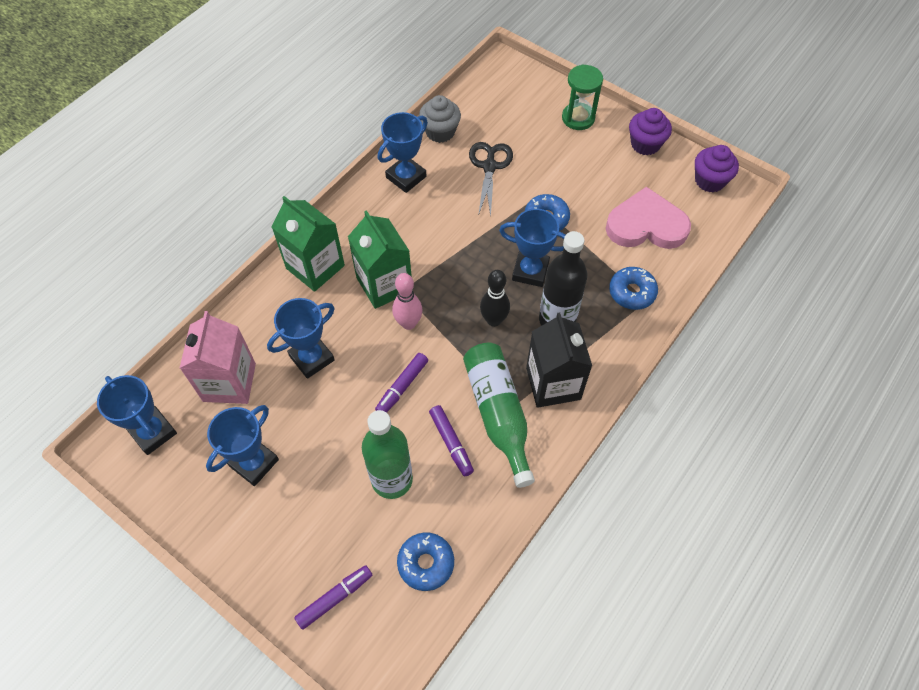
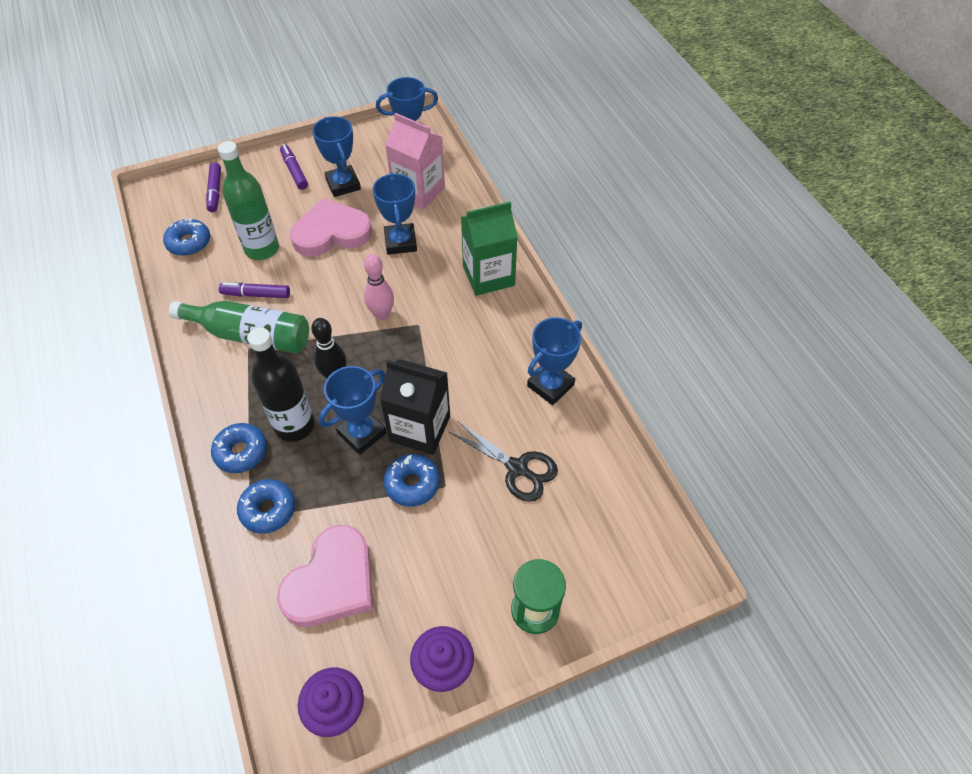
camera: 120 degrees right, 5 degrees down
(332, 428) = (331, 232): none -> pink heart
(384, 284) = (434, 315): green carton -> none
(402, 387) = (328, 285): purple marker -> purple marker (294, 171)
(406, 177) = (550, 385): blue trophy -> blue trophy turned 60 degrees clockwise
(440, 132) = (597, 446): grey cupcake -> none
(553, 383) = (240, 387): black carton -> black carton (420, 428)
(605, 341) = (241, 452): none -> blue donut

